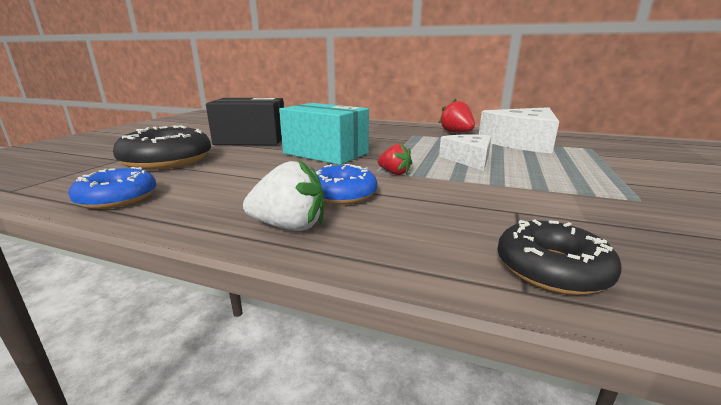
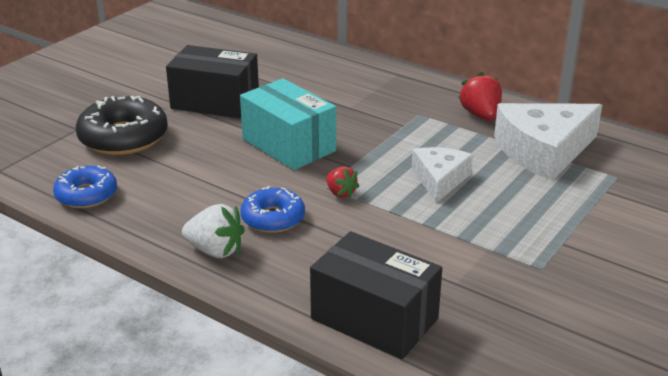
camera: 15 degrees right, 10 degrees up
(551, 269) = (374, 319): black donut -> black box

